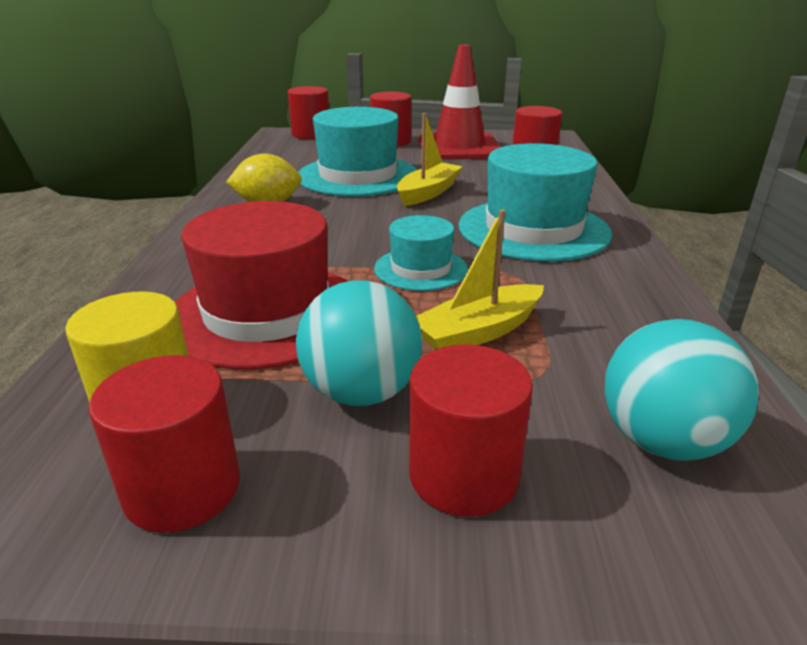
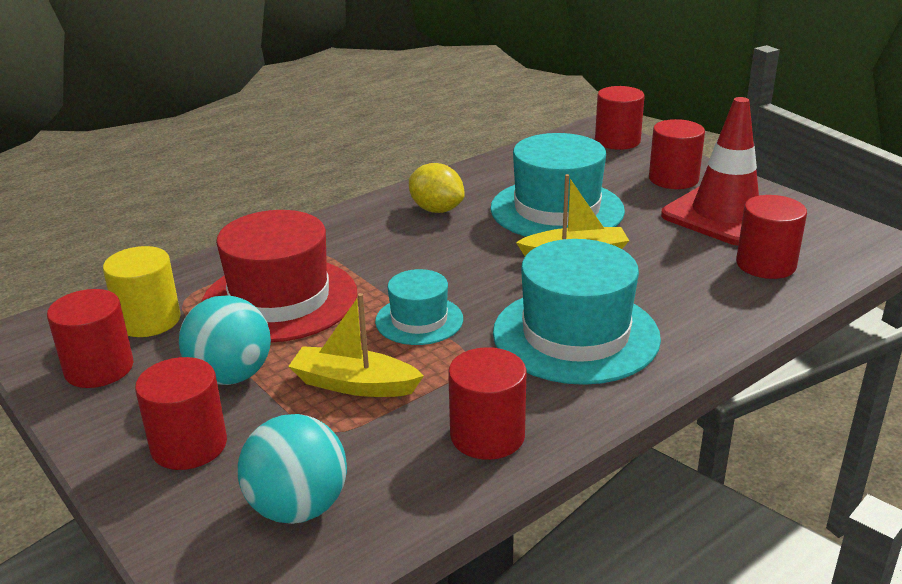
camera: 50 degrees right, 0 degrees up
(632, 306) = (487, 435): none -> red cylinder

